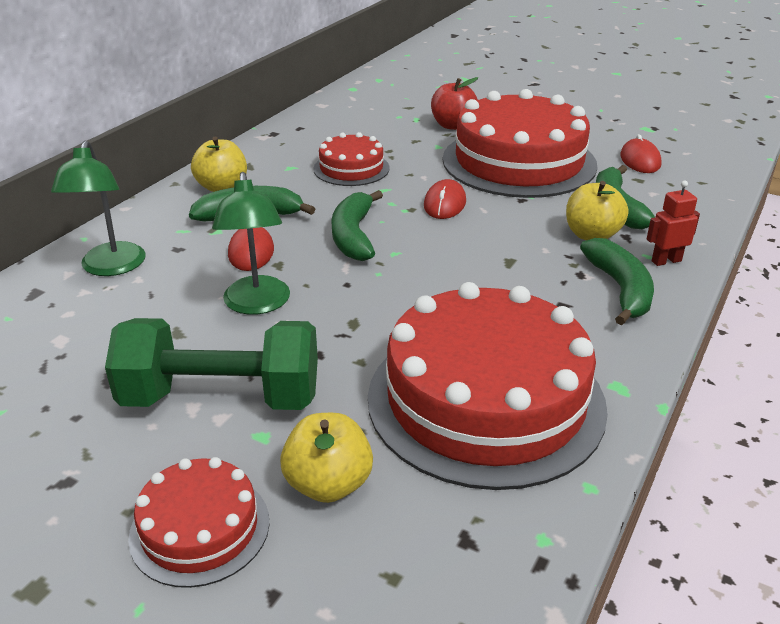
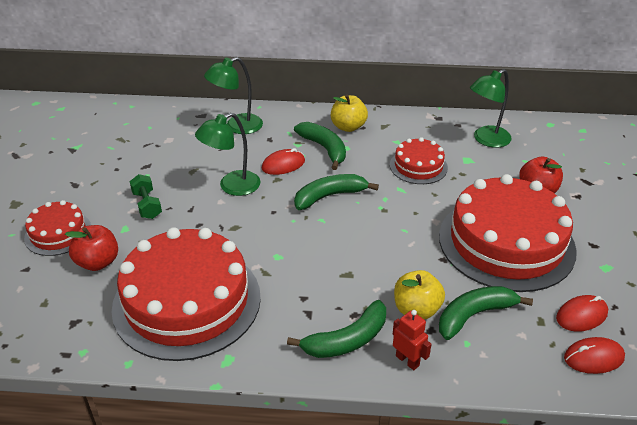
camera: 65 degrees right, 5 degrees up
(221, 398) = (147, 205): green dumbbell -> green dumbbell, size x0.48
(328, 484) = (98, 262): yellow apple -> red apple
(344, 122) = (486, 140): none -> green lamp
(445, 204) = (404, 223): red mouse -> red mouse (593, 358)

